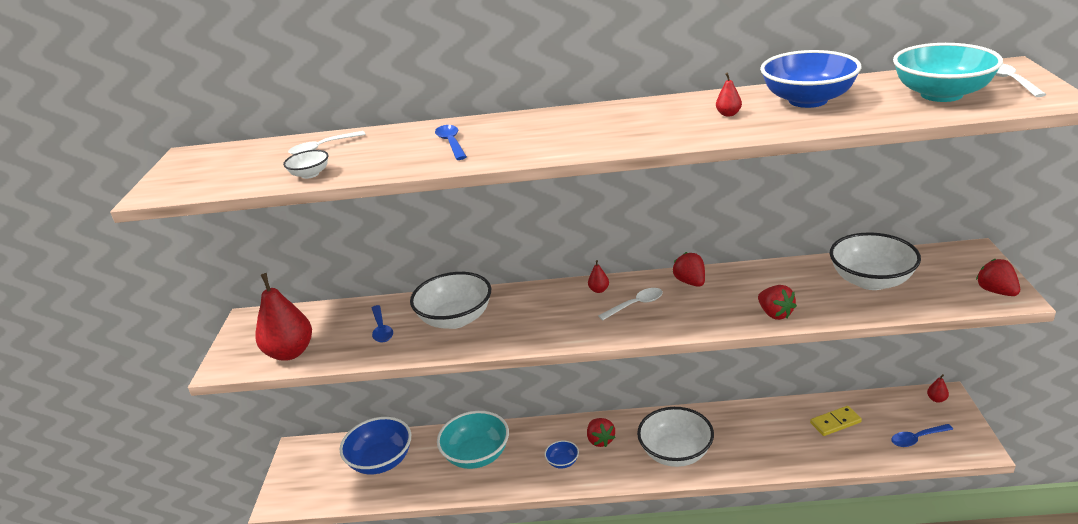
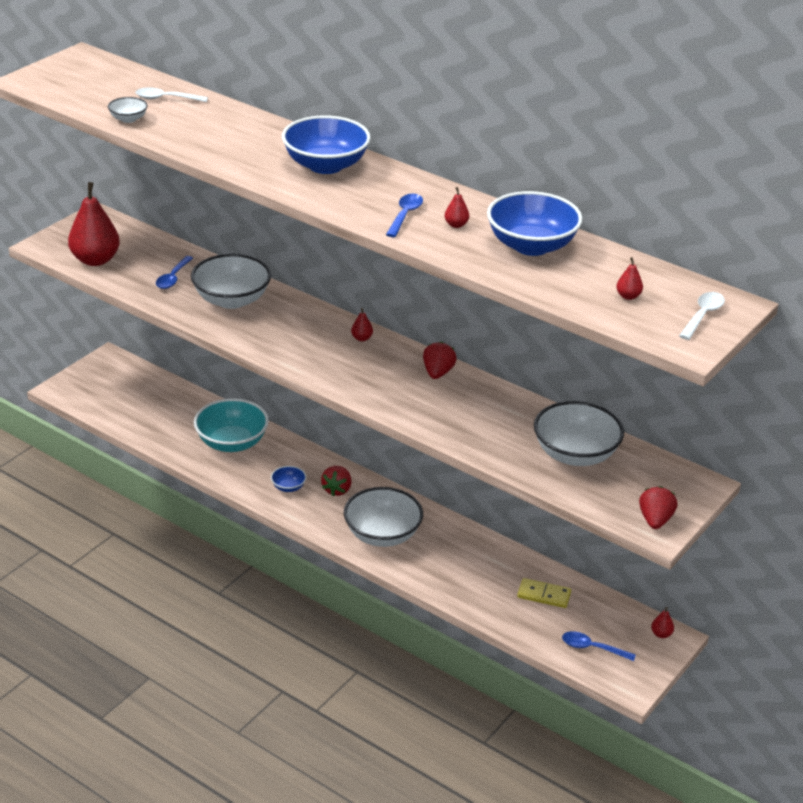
camera: 30 degrees right, 5 degrees up
(381, 461) = (159, 404): blue bowl -> blue bowl (325, 165)
(451, 143) = (246, 142): blue spoon -> blue spoon (405, 215)
(635, 305) = (370, 365): white spoon -> none
(775, 314) = (458, 433): red strawberry -> none
(941, 94) = (628, 296): turquoise bowl -> red pear

